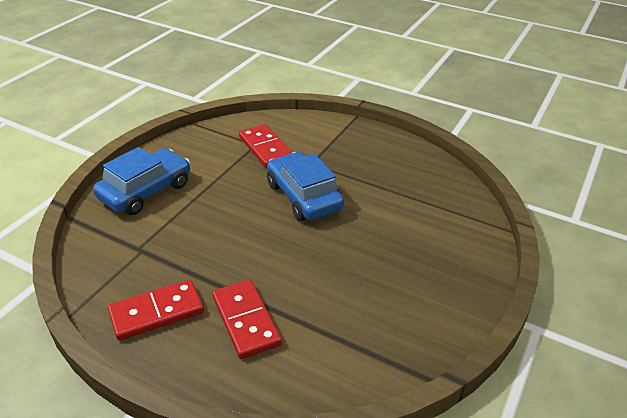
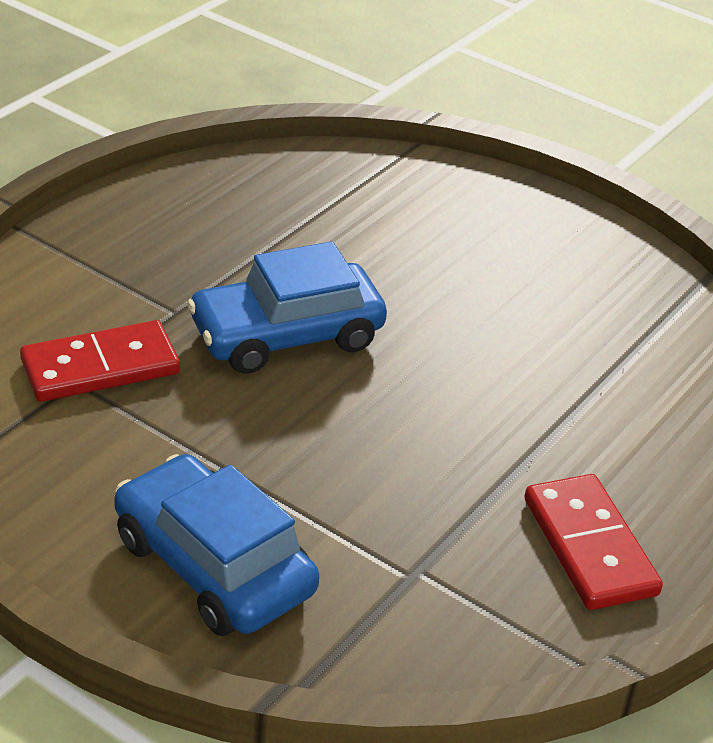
camera: 85 degrees left, 0 degrees up
(245, 321) = (607, 438): red domino -> none

